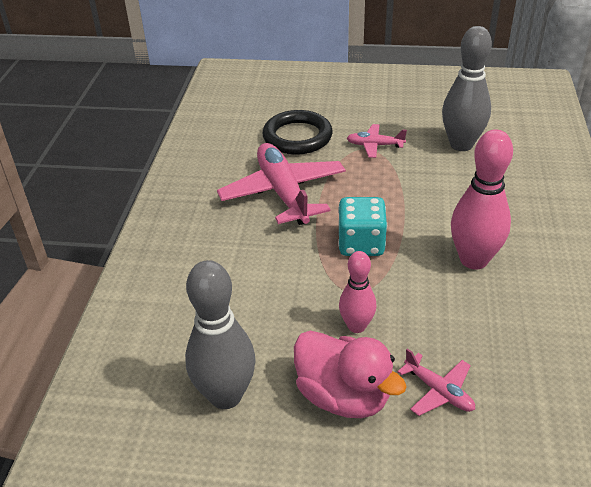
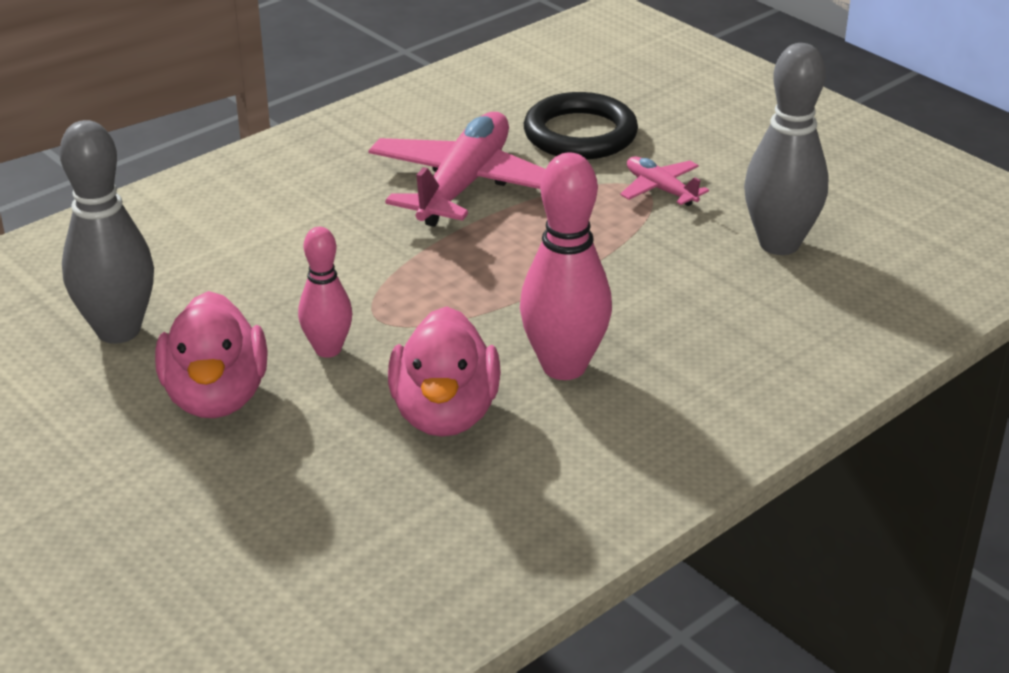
camera: 40 degrees right, 5 degrees down
(361, 244) = (463, 280): turquoise dice -> none
(438, 391) = (311, 451): pink plane -> none
(464, 322) = (445, 414): none -> pink duck

